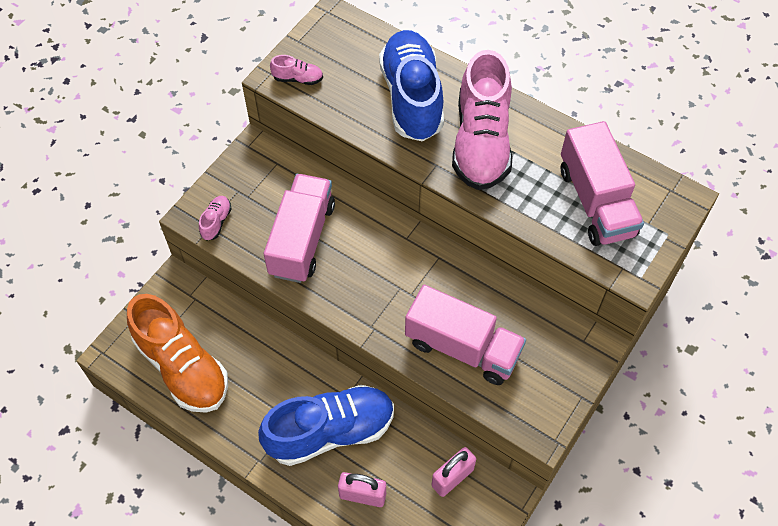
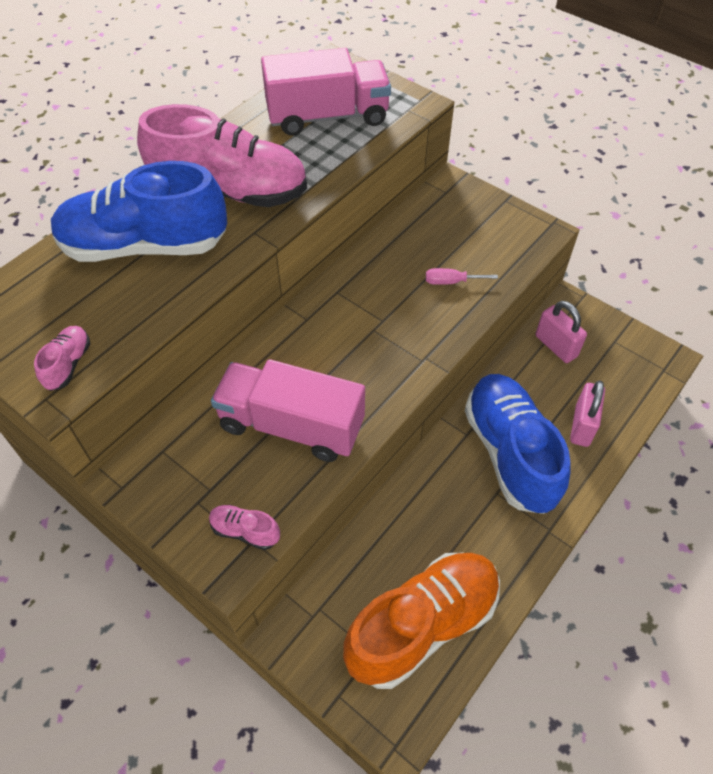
camera: 85 degrees left, 5 degrees down
(462, 347) = (451, 282): pink truck -> pink screwdriver

